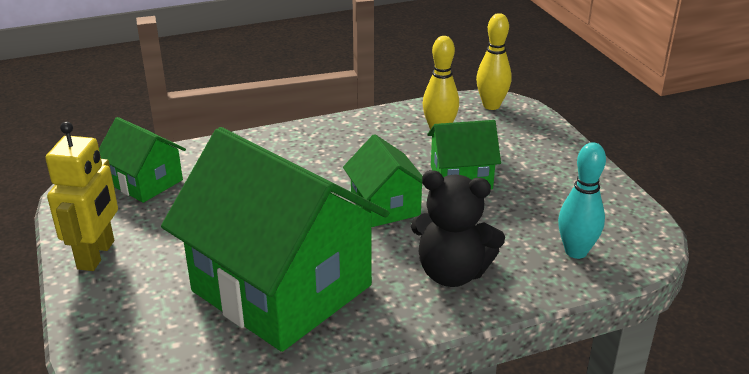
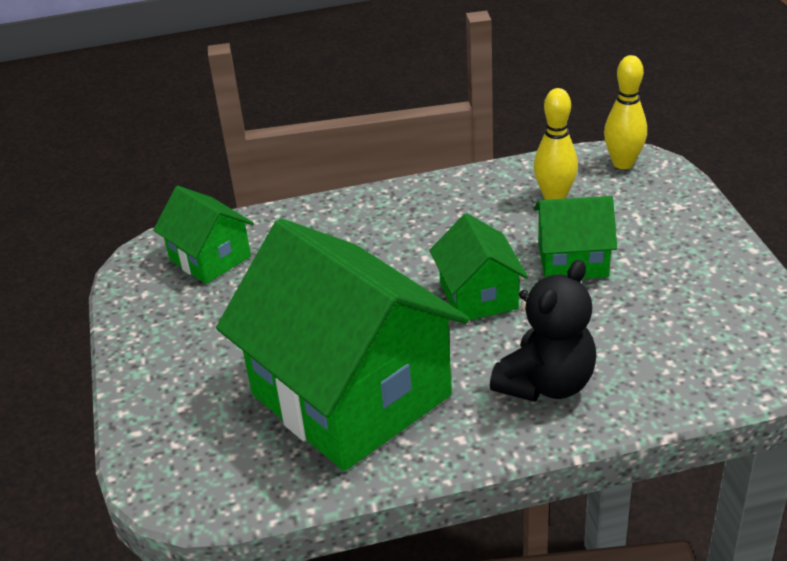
camera: 10 degrees right, 5 degrees up
(97, 255) = (153, 347): yellow robot -> none
(452, 273) = (546, 383): black teddy bear -> black teddy bear turned 75 degrees counterclockwise
(576, 251) = (697, 361): turquoise bowling pin -> none

